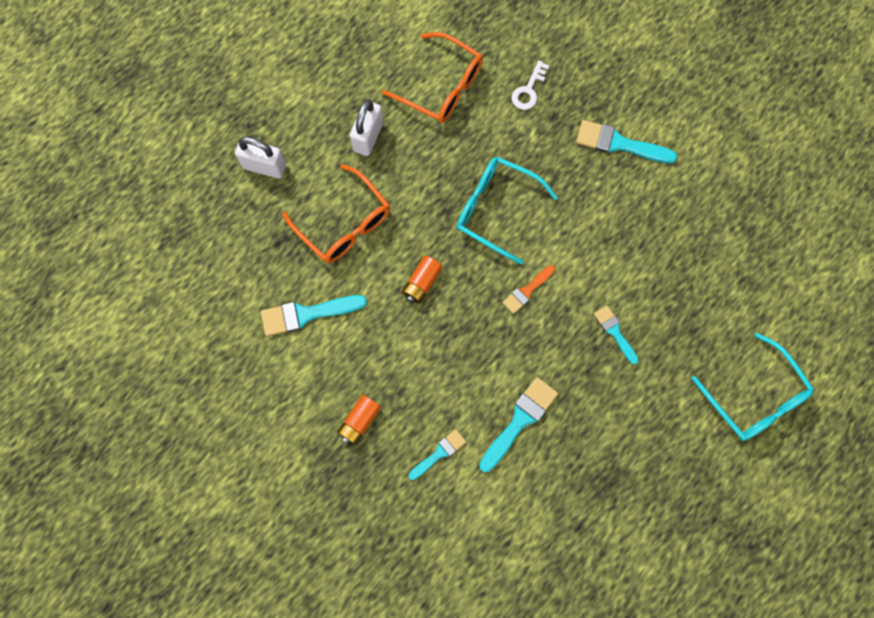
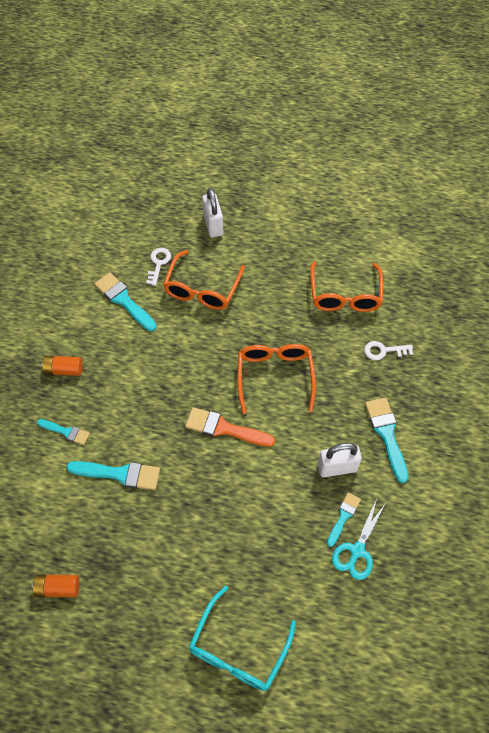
camera: 60 degrees right, 15 degrees down
(280, 252) = (158, 263): none -> white key
(368, 137) = (275, 271): white padlock -> white padlock (337, 468)
(422, 283) = (188, 357): orange battery -> orange battery (58, 588)
(496, 209) = (275, 376): turquoise glasses -> orange glasses
(527, 291) = (224, 428): orange brush -> orange brush, size x1.63
(615, 332) = (229, 508): turquoise brush -> turquoise brush (343, 517)
(718, 240) = (357, 551): none -> turquoise scissors

